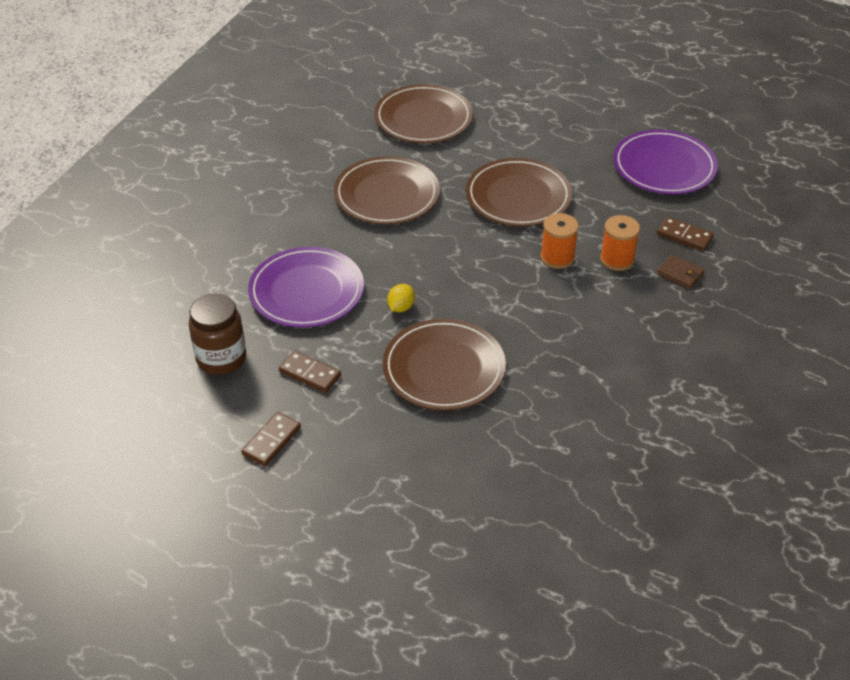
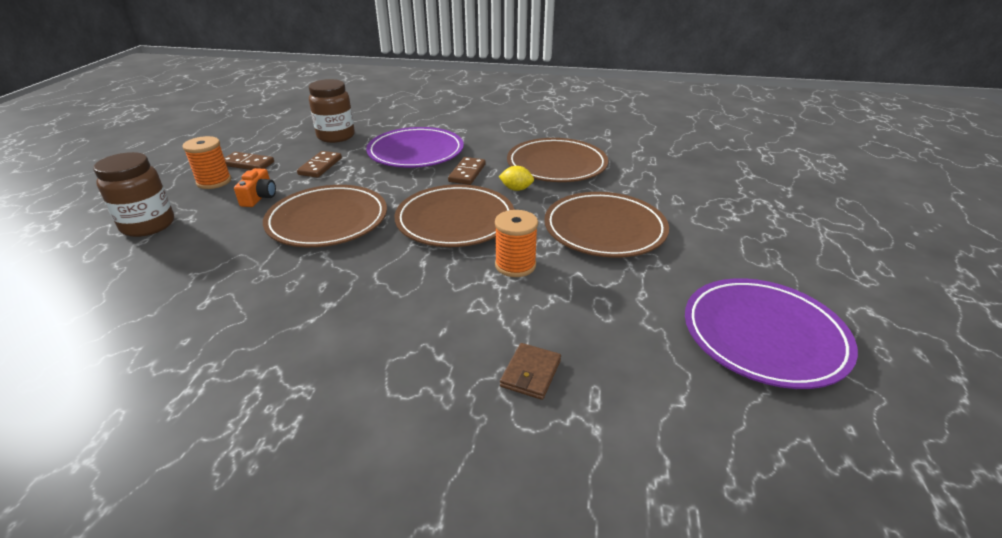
camera: 75 degrees right, 10 degrees down
(371, 424) = (259, 197): none -> orange camera
(401, 307) = (407, 190): yellow lemon -> yellow lemon (516, 189)
(404, 514) = (148, 225): none -> brown jar
(423, 118) = (684, 165): brown plate -> brown plate (455, 220)
(617, 259) = (533, 311): orange spool -> orange spool (214, 182)
(684, 236) = (618, 371): brown domino -> brown domino (467, 173)

